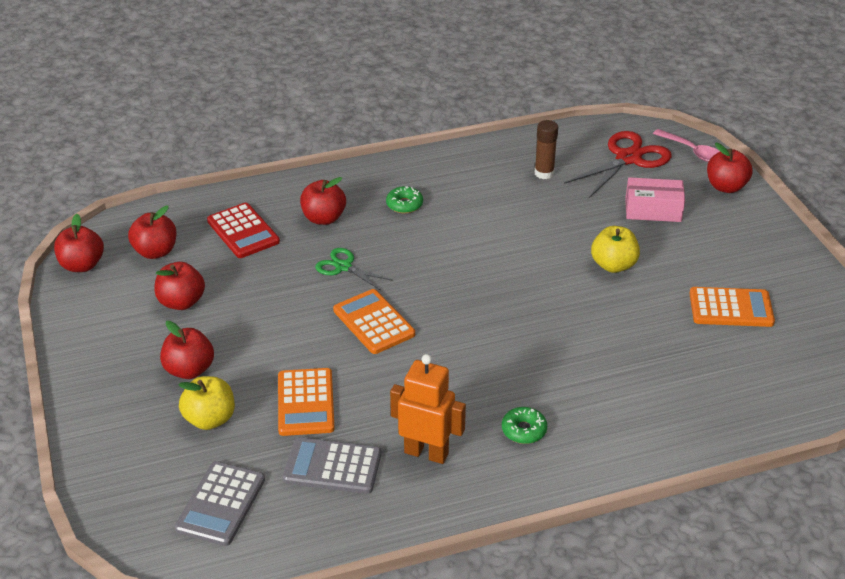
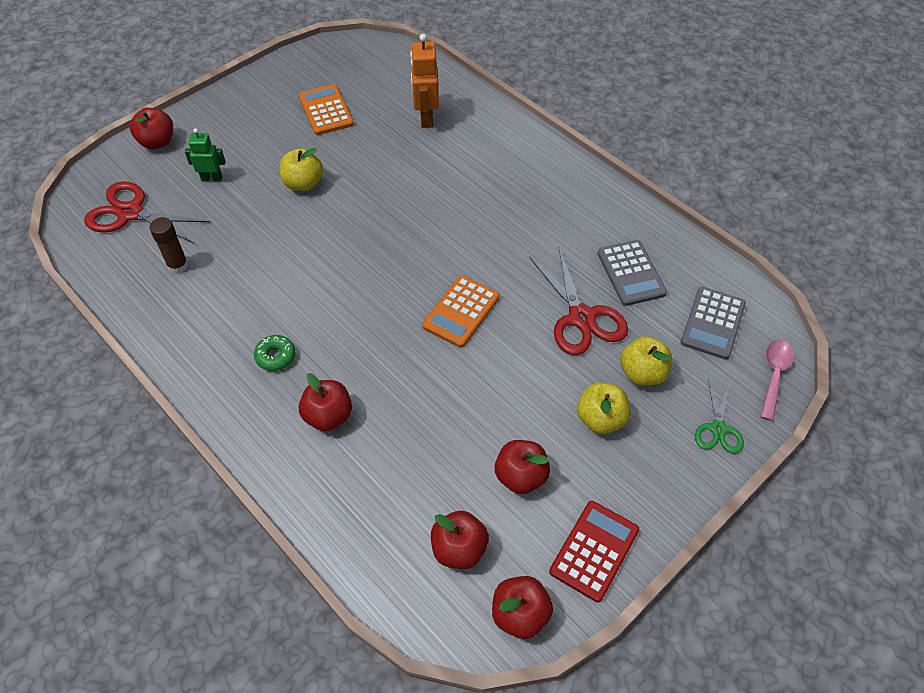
camera: 115 degrees left, 15 degrees up
(189, 370) = (600, 419): red apple -> yellow apple
(220, 504) = (712, 323): grey calculator -> grey calculator turned 120 degrees clockwise
(243, 231) = (384, 480): red calculator -> red calculator (594, 551)
(305, 402) = (581, 317): orange calculator -> red scissors
(343, 267) = (398, 365): green scissors -> green scissors (718, 429)
(426, 453) = (580, 226): orange robot -> orange robot (426, 117)
(524, 430) = (523, 183): green donut -> none
(653, 210) = (212, 178): pink box -> green robot
(692, 151) = (104, 173): pink spoon -> pink spoon (774, 375)

